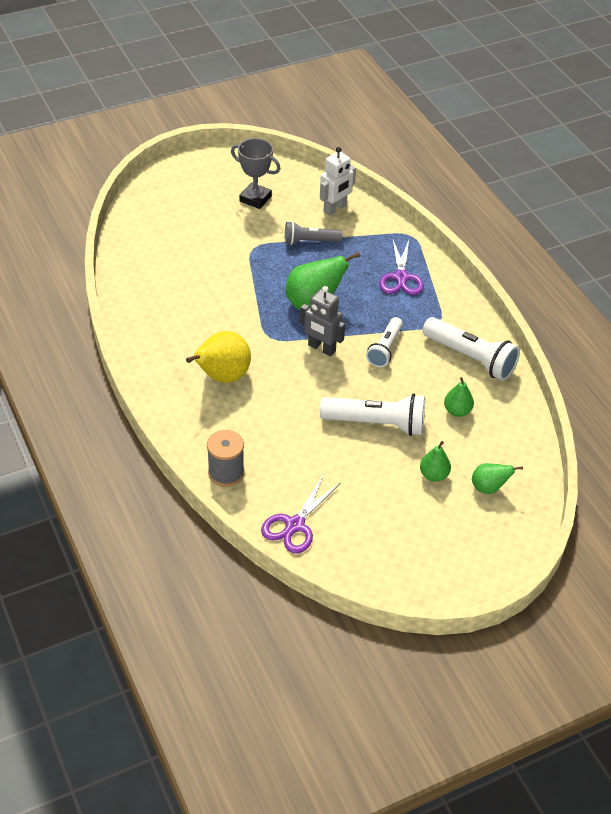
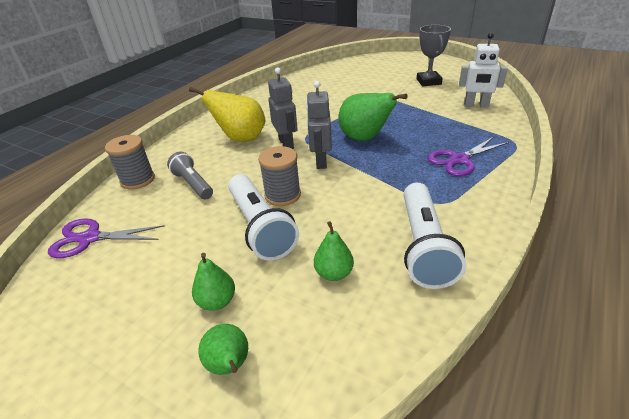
camera: 60 degrees right, 10 degrees down
(267, 353) = (286, 144): none -> grey robot
(310, 241) = (425, 111): grey flashlight -> grey flashlight (193, 184)
(348, 393) = (282, 195): none -> grey spool
(385, 349) = (362, 190): white flashlight -> none

